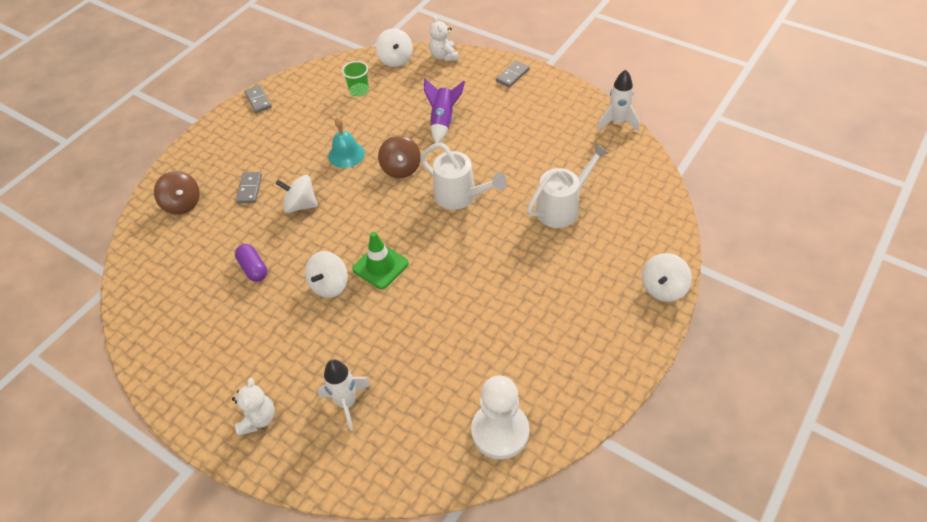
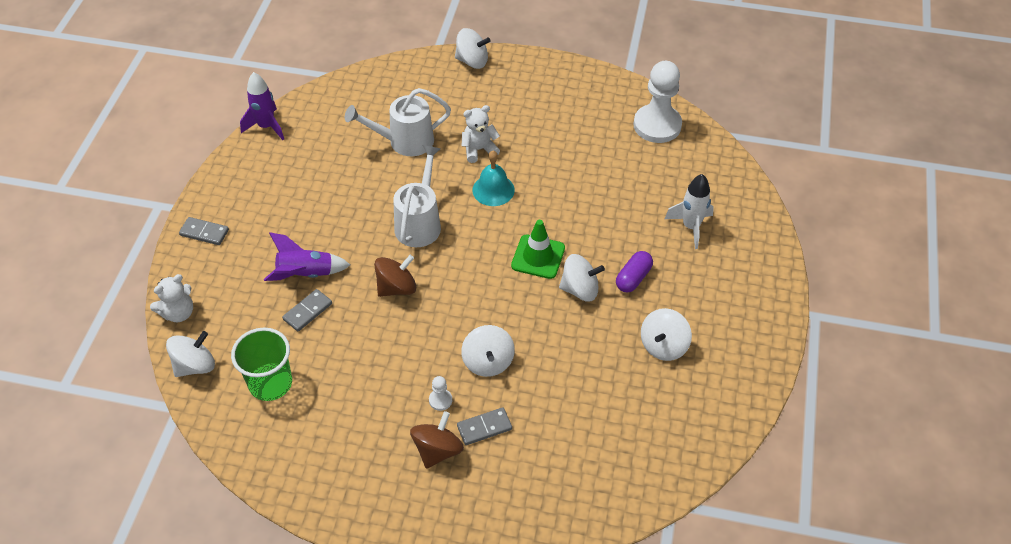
camera: 115 degrees left, 0 degrees up
(182, 204) = (537, 492): brown spinning top -> brown spinning top (437, 450)
(238, 325) = (663, 346): none -> white spinning top
(253, 268) = (592, 366): purple capsule -> purple capsule (633, 278)
(258, 100) = (321, 500): grey domino -> grey domino (308, 311)
(258, 419) = (742, 283): white teddy bear -> white teddy bear (479, 149)
(287, 171) = (440, 400): none -> white pawn
(346, 154) = (392, 350): turquoise bell -> turquoise bell (493, 190)
(359, 90) = (270, 383): green cup -> green cup, size x1.54
(563, 207) = (404, 142): white watering can -> white watering can turned 45 degrees counterclockwise
(617, 122) = (266, 127): white rocket -> purple rocket

